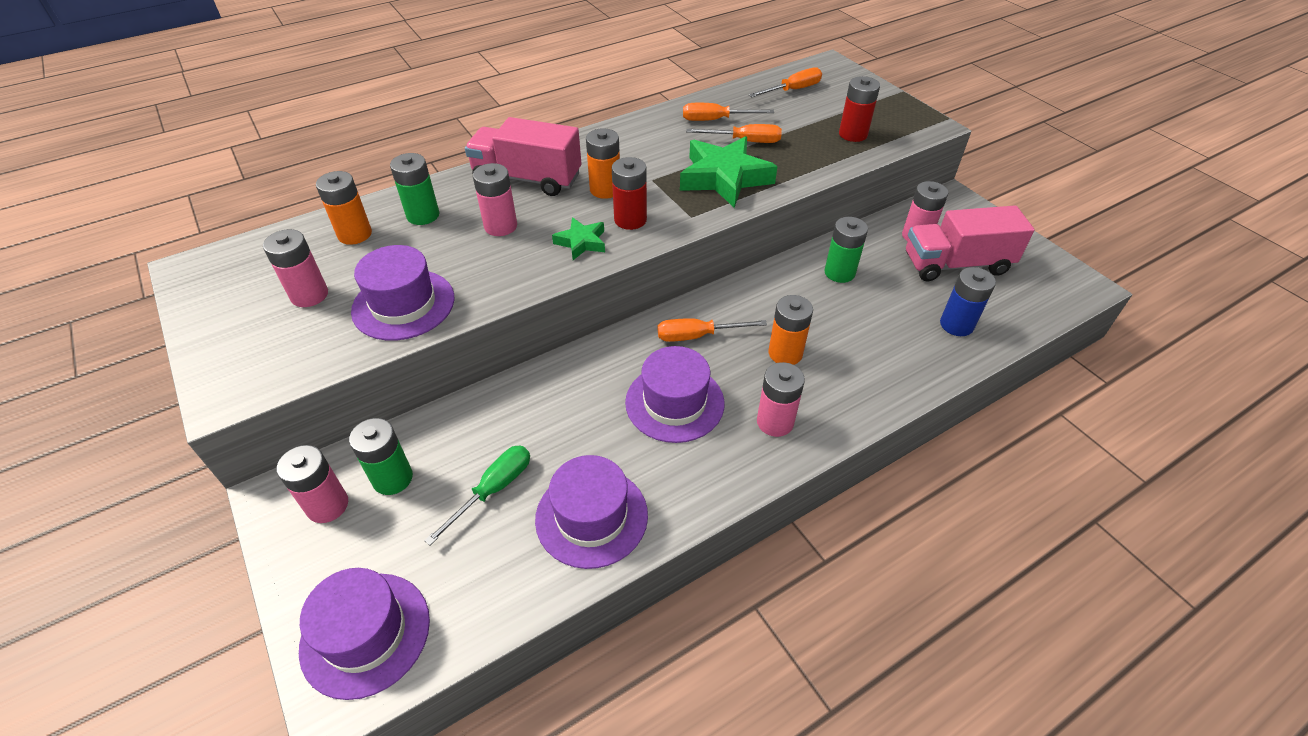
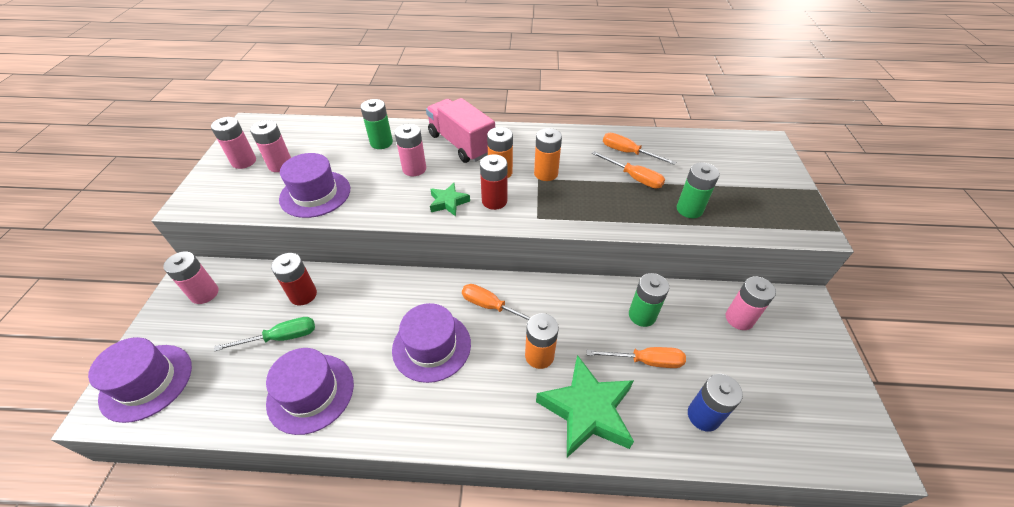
camera: 35 degrees right, 0 degrees up
(355, 234) = (337, 139): orange battery -> orange battery (546, 173)
(392, 478) = (245, 297): green battery -> green battery (689, 209)
(724, 178) = (590, 199): green star -> green star (587, 410)
(775, 422) = (481, 404): pink battery -> pink battery (244, 161)
(793, 90) = (714, 152): orange screwdriver -> orange screwdriver (645, 361)
(853, 134) = (730, 208): red battery -> red battery (303, 295)
(956, 264) = (754, 362): pink truck -> none

